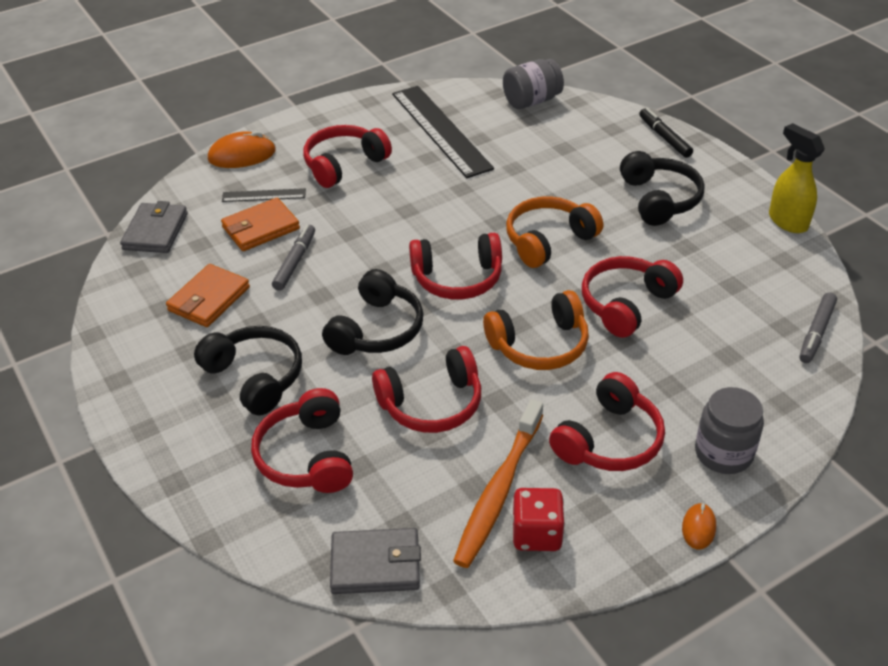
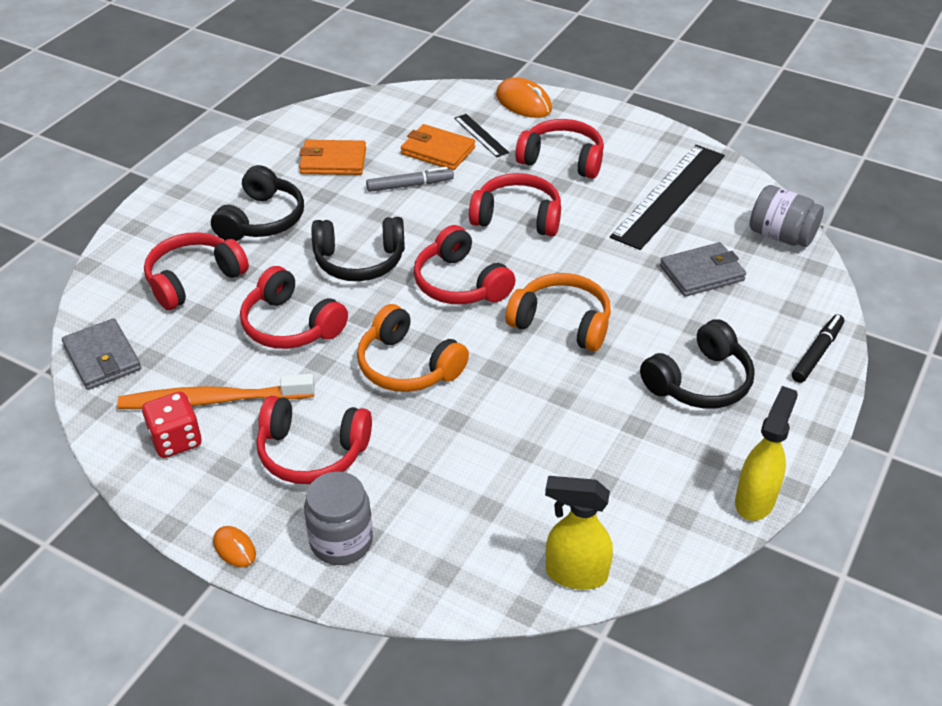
camera: 60 degrees right, 0 degrees up
(155, 231) = (391, 103): grey wallet -> grey wallet (701, 273)
(626, 304) = (508, 407): red headphones -> red headphones (517, 217)
(698, 528) = (234, 548): orange mouse -> orange mouse turned 60 degrees clockwise
(816, 332) = (575, 574): grey marker -> yellow spray bottle

